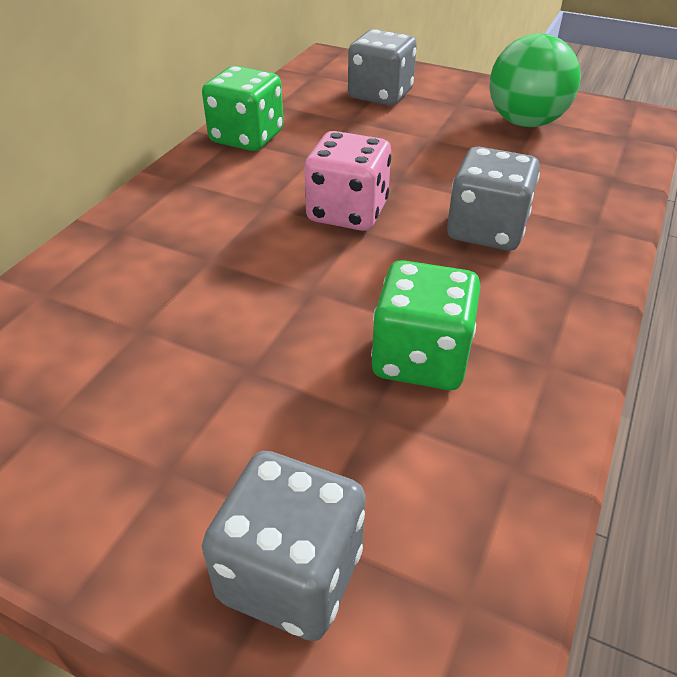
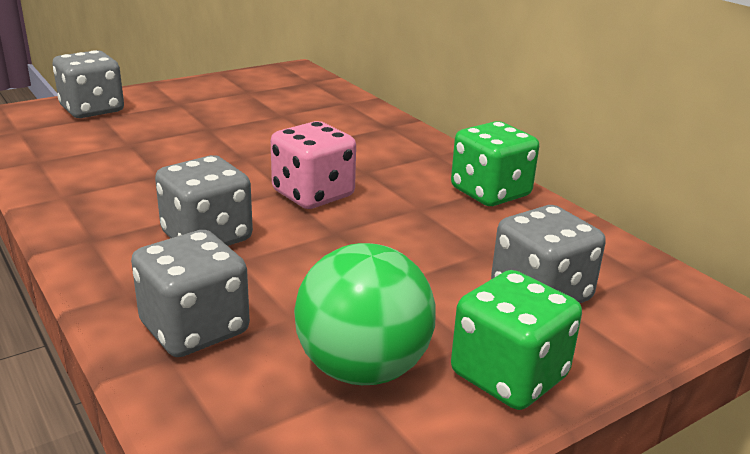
camera: 120 degrees right, 15 degrees down
(420, 358) = (137, 165): green dice -> green dice (509, 376)
(581, 182) = (194, 329): none -> grey dice

